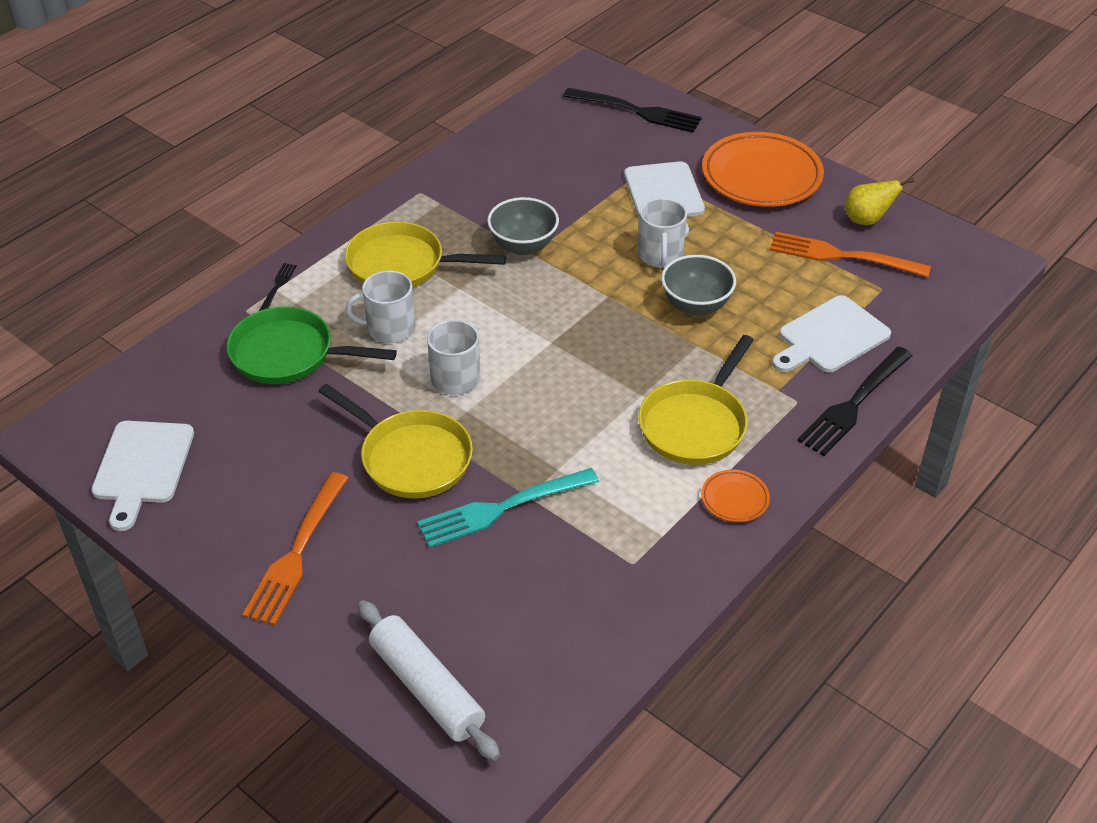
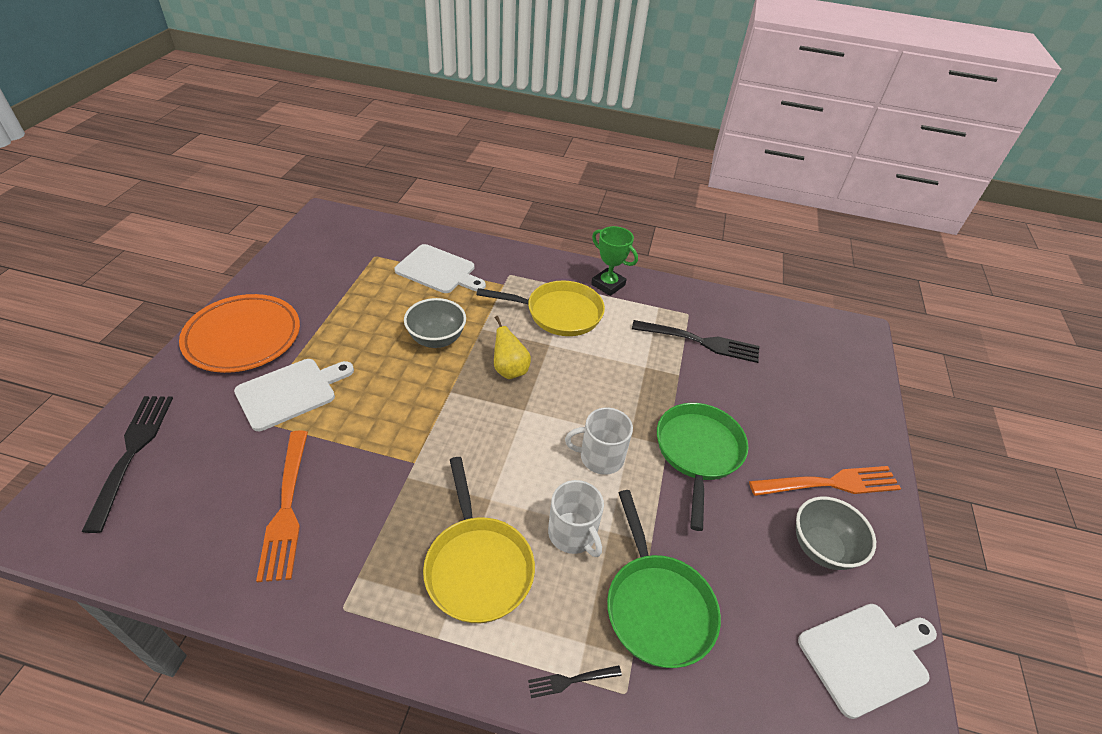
camera: 120 degrees left, 0 degrees up
(411, 457) = (698, 452): yellow pan -> green pan
(427, 688) = (844, 373): white rolling pin -> none
(501, 508) = (699, 384): turquoise fork -> none
(523, 246) = (405, 472): grey bowl -> grey bowl (821, 548)
(660, 255) = (381, 374): white mug -> none
(735, 499) = (608, 285): orange plate -> green trophy
(841, 256) = (343, 278): orange fork -> orange fork (286, 508)
(853, 404) = (497, 253): black fork -> black fork (701, 342)
(867, 220) = (293, 272): yellow pear -> yellow pear (510, 370)

